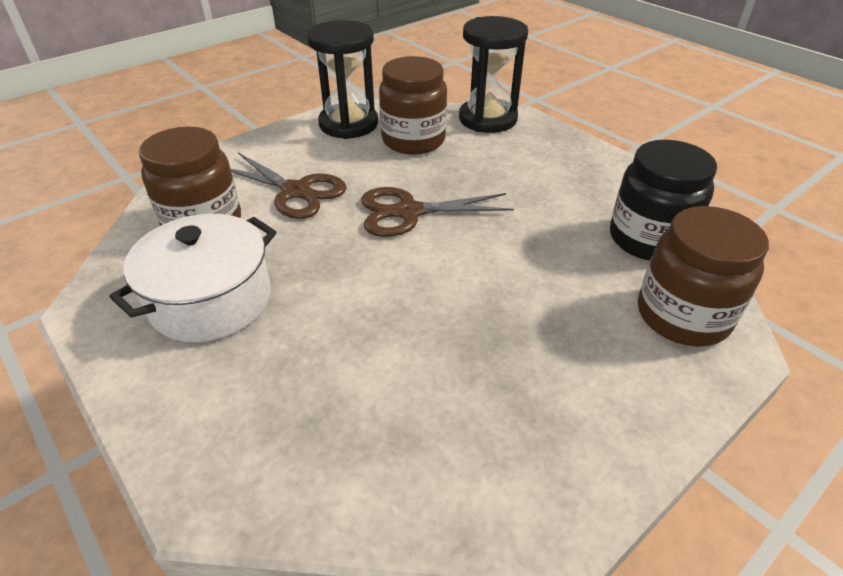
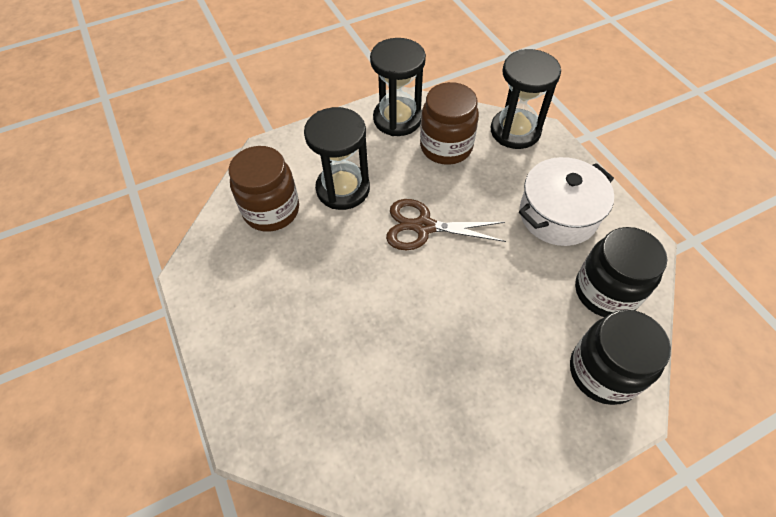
camera: 15 degrees right, 15 degrees up
(211, 300) = (268, 284): white pot -> white pot (558, 215)
(296, 191) = (343, 189): brown scissors -> black hourglass
(682, 316) = (603, 372): brown jar -> black jar

